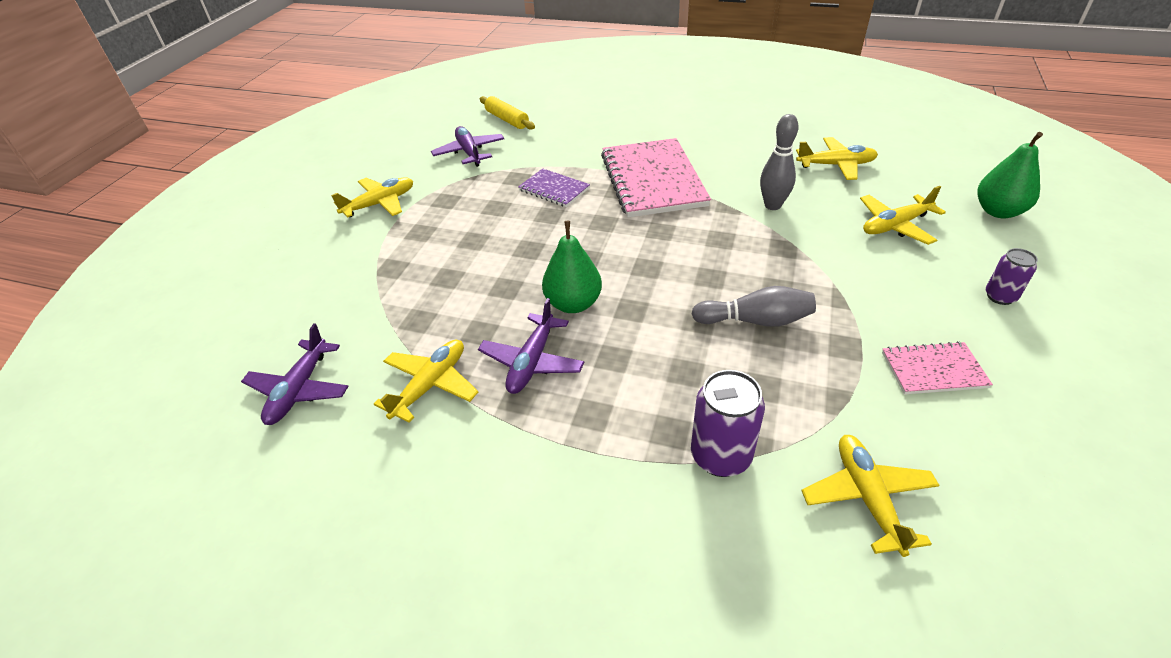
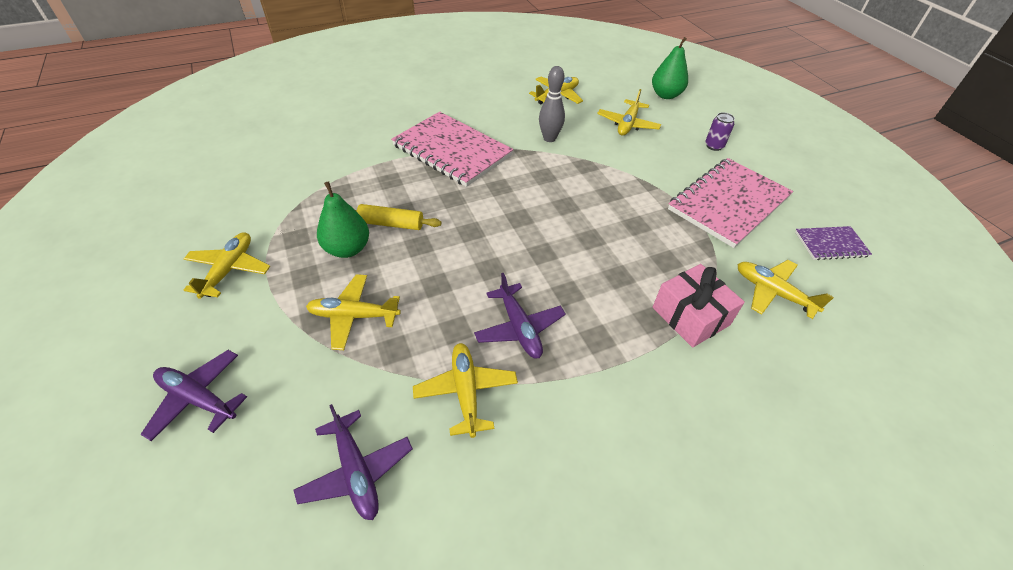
camera: 45 degrees left, 5 degrees up
(419, 279) = (354, 316): none -> yellow plane
(469, 152) = (267, 186): purple plane -> purple plane (198, 398)
(507, 120) = (270, 143): yellow rolling pin -> yellow rolling pin (391, 224)
(554, 189) = (383, 188): purple notebook -> purple notebook (830, 244)
(573, 304) = (499, 269): green pear -> green pear (347, 249)
(720, 456) = (690, 316): purple can -> pink gift
(755, 320) = (620, 221): grey bowling pin -> none
(933, 370) = (728, 203): pink notebook -> pink notebook, size x2.00

